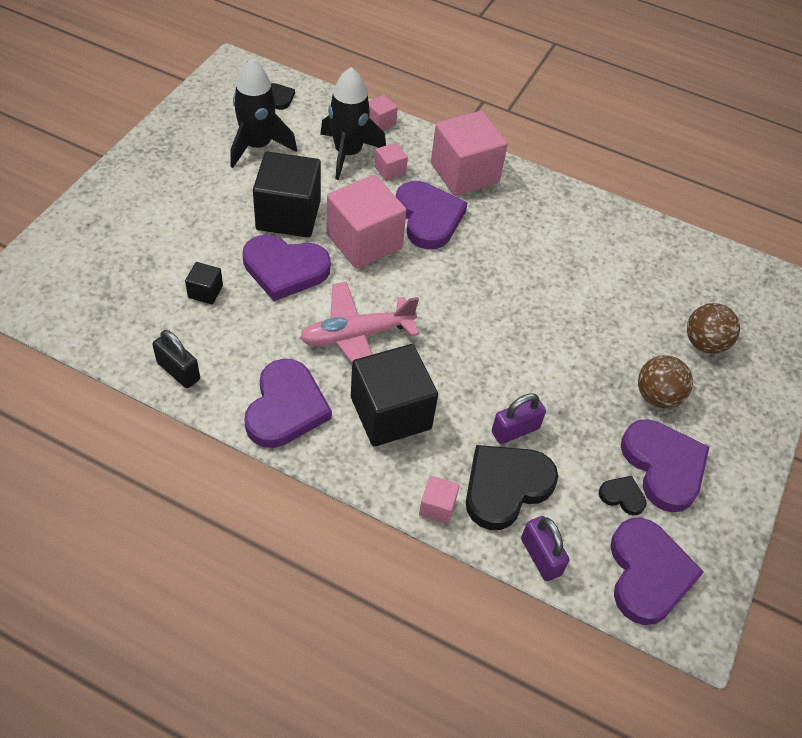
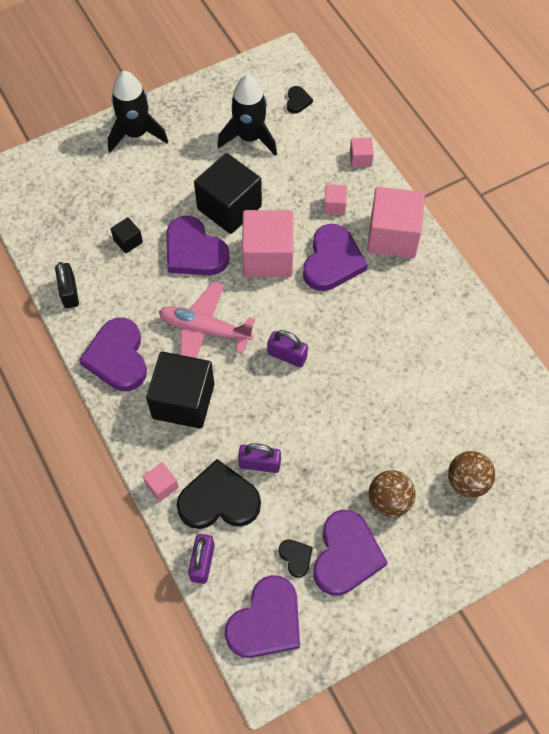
camera: 40 degrees right, 10 degrees up
(286, 408) = (117, 357): purple heart -> purple heart turned 120 degrees clockwise
(348, 153) = (313, 175): black rocket -> black rocket (136, 134)
(457, 319) = (287, 355): none -> purple padlock

